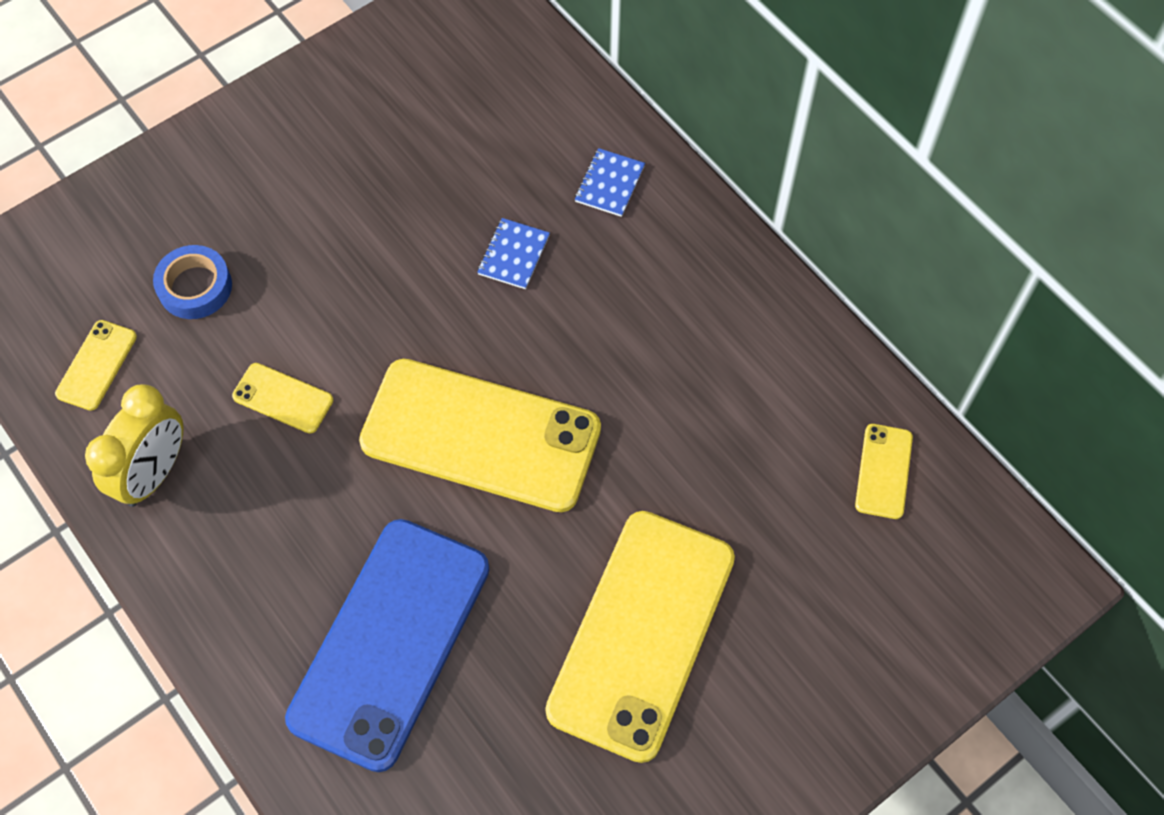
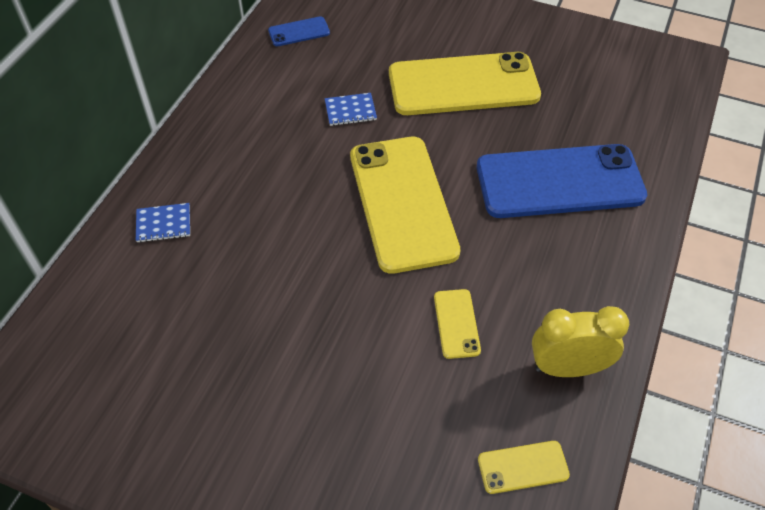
camera: 120 degrees left, 10 degrees down
(195, 287) = (410, 440): blue tape -> none
(513, 255) = (256, 250): blue notebook -> blue notebook (350, 111)
(883, 471) = (299, 32): yellow phone -> blue phone

